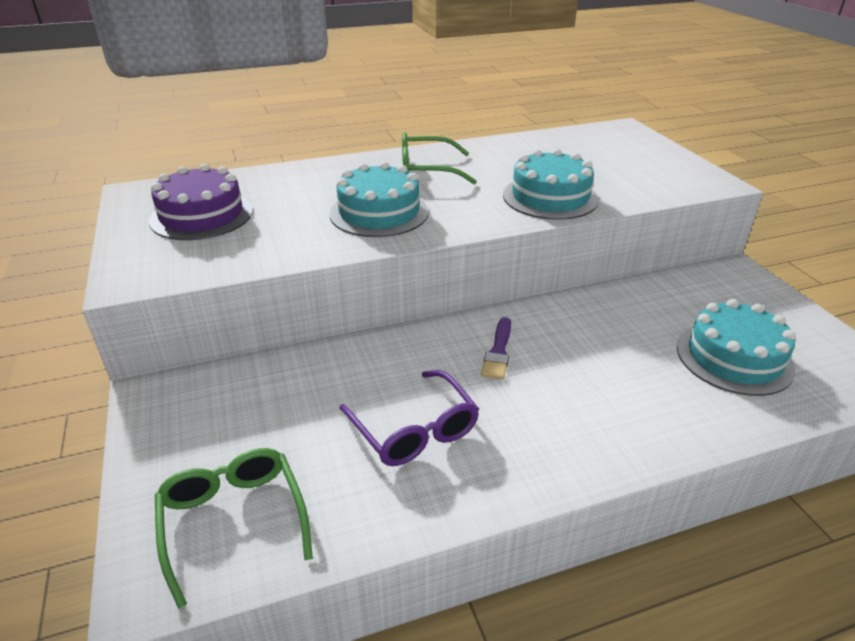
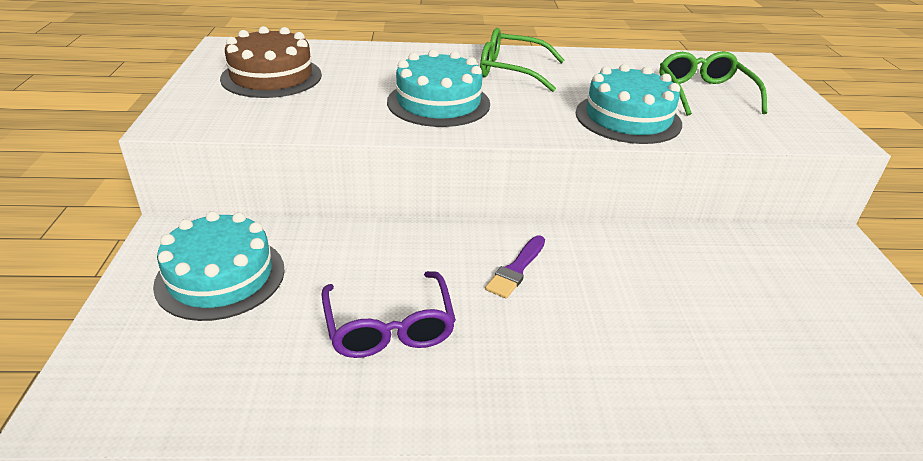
camera: 15 degrees right, 0 degrees up
(201, 215) = (271, 76): purple cake -> brown cake
(233, 521) = (174, 369): green glasses -> green glasses (704, 93)
(734, 357) = (786, 337): turquoise cake -> turquoise cake (220, 276)

